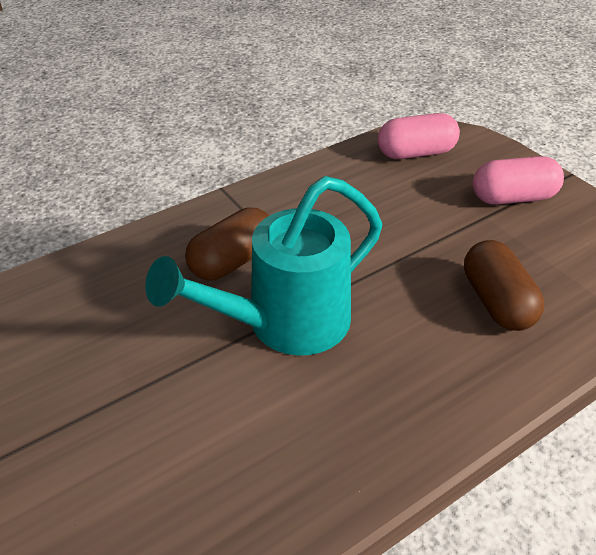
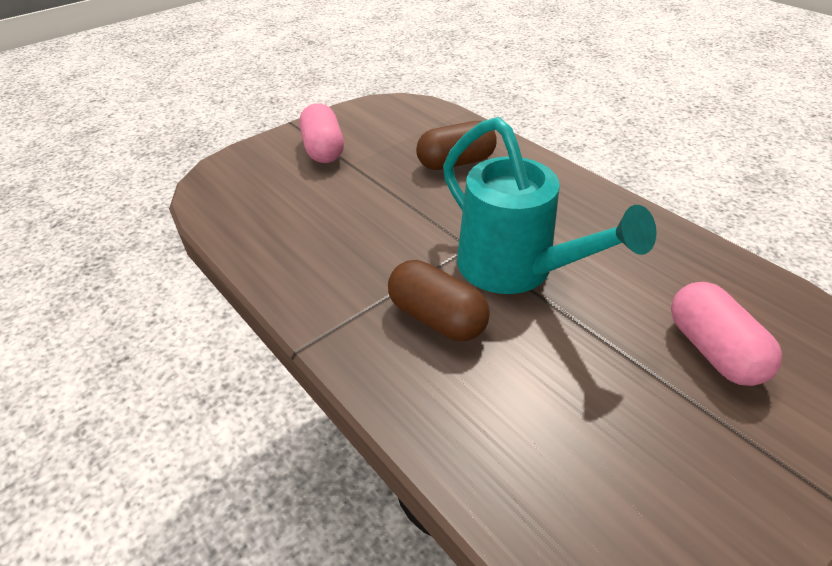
camera: 95 degrees left, 0 degrees up
(416, 153) = (244, 199): pink capsule -> pink capsule (713, 350)

